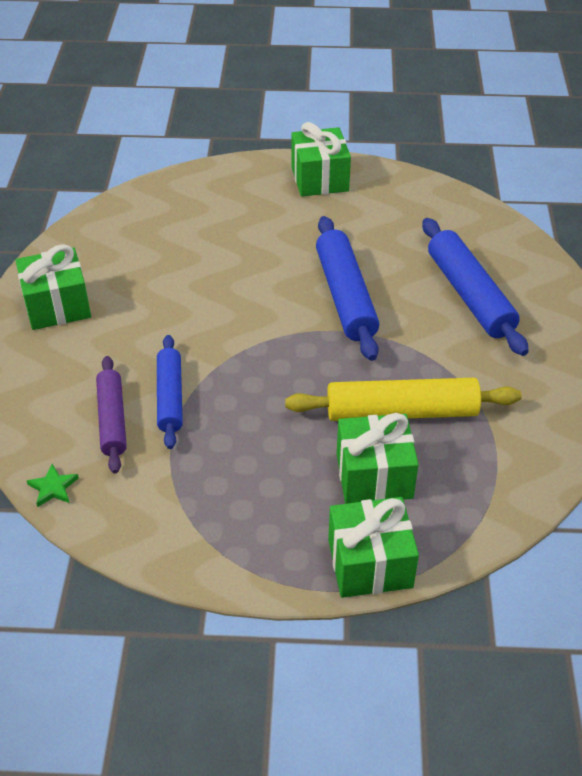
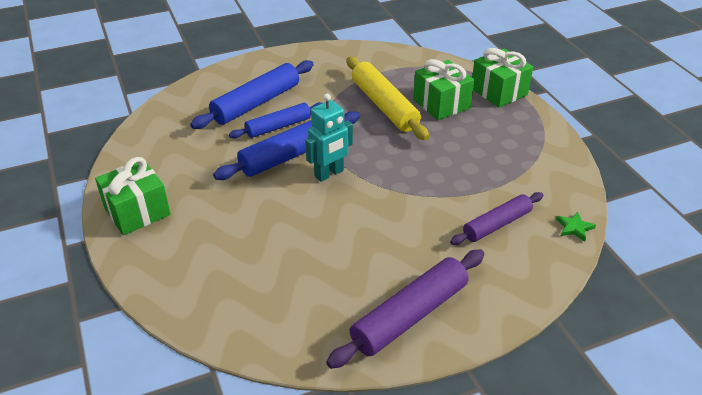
camera: 115 degrees left, 5 degrees down
(57, 306) = (410, 315): green gift -> purple rolling pin
(170, 397) = (453, 204): blue rolling pin -> blue rolling pin (278, 127)
(291, 316) = (329, 174): none -> turquoise robot

